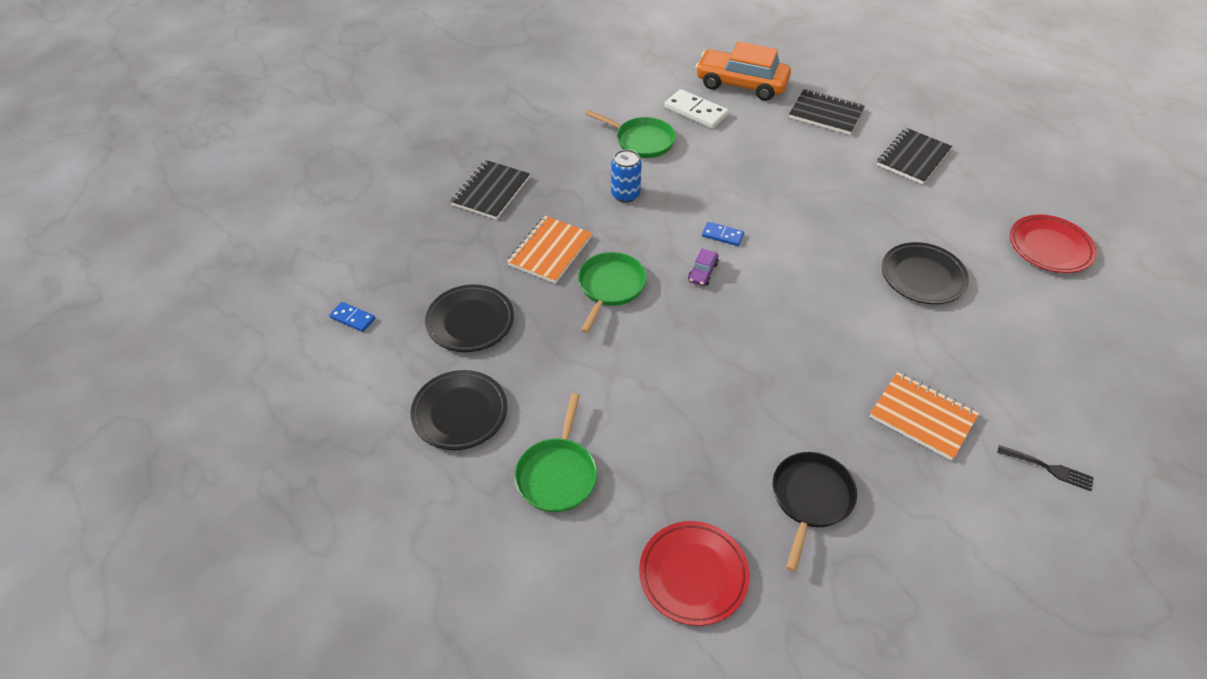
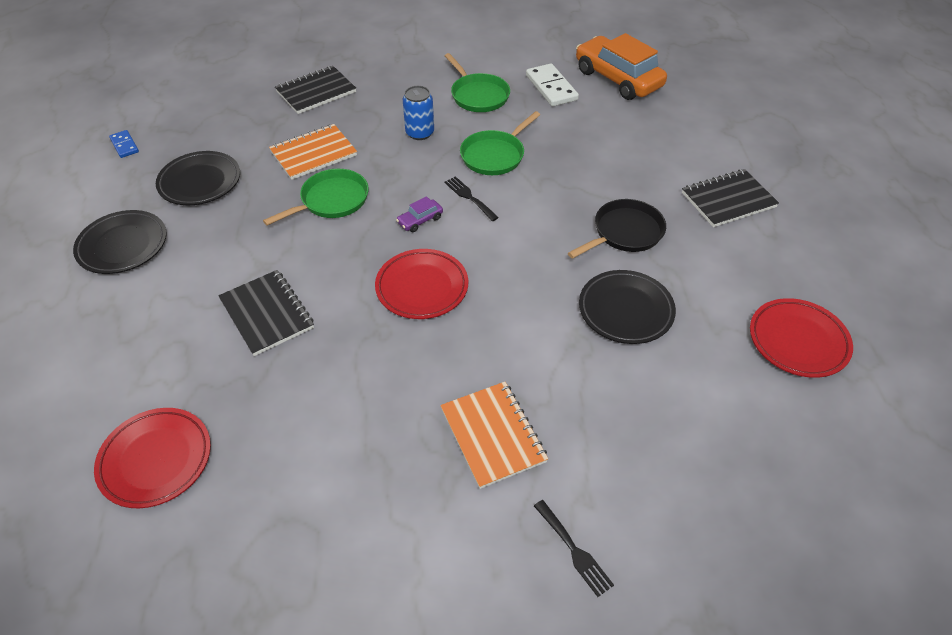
camera: 30 degrees right, 0 degrees up
(557, 474) = (141, 325): green pan -> green pan (495, 155)
(722, 235) = (469, 197): blue domino -> black fork
(760, 328) = (422, 287): none -> red plate
(810, 499) = (315, 452): black pan -> black pan (625, 233)
(826, 114) = (676, 130): black notebook -> black notebook (267, 314)

